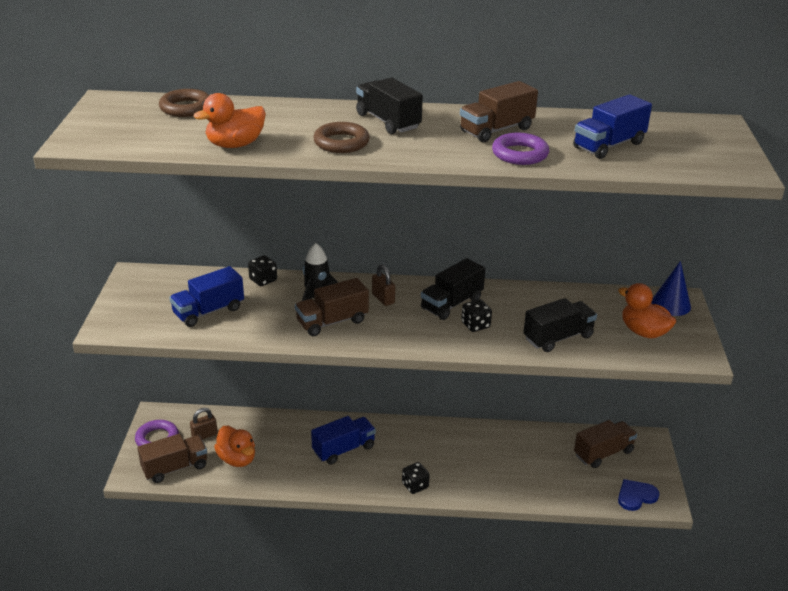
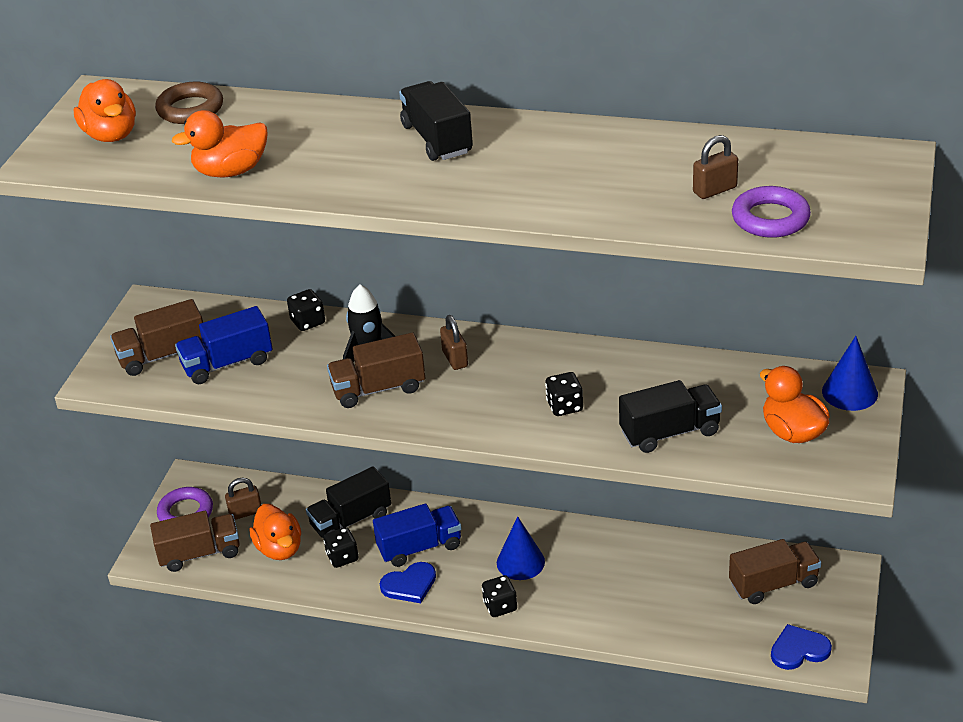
camera: 15 degrees right, 5 degrees up
(127, 125) = (111, 135): none -> orange duck
(287, 461) = (342, 557): none -> black dice
(341, 143) = (363, 172): brown ring -> none
(343, 476) = (409, 585): none -> blue heart
(421, 453) = (520, 562): none -> blue cone
(451, 304) = (543, 372): black truck -> black truck (351, 520)
(496, 130) = (574, 158): brown truck -> brown truck (163, 356)
(520, 154) = (587, 200): purple ring -> purple ring (770, 218)
(609, 145) = (714, 190): blue truck -> brown padlock

